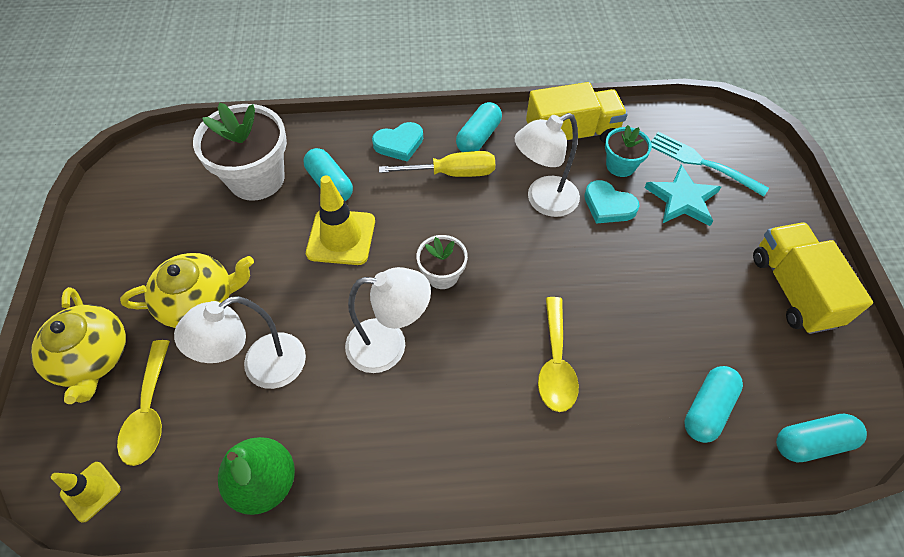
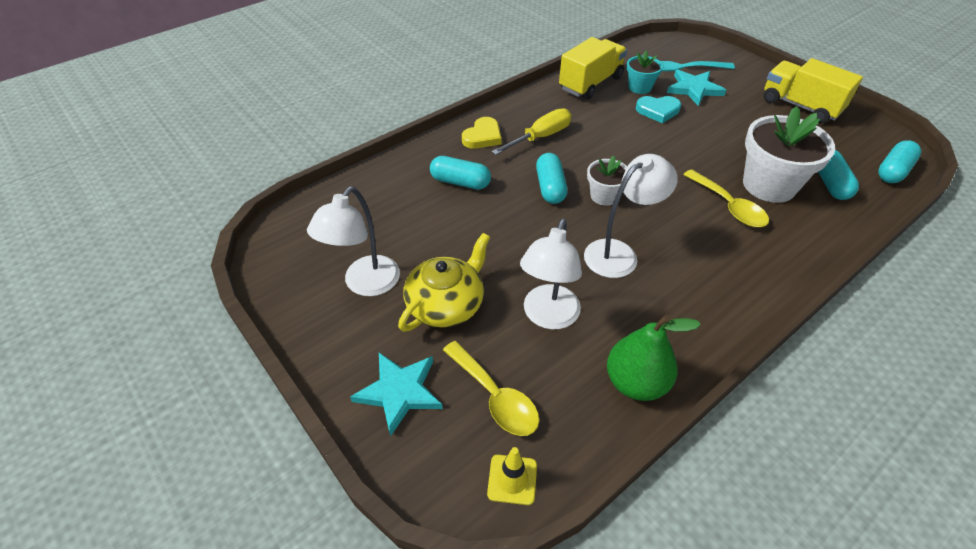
camera: 35 degrees left, 10 degrees down
(92, 357) = (399, 392): yellow teapot -> turquoise star
(257, 178) = (397, 205): white flower pot -> white flower pot (769, 185)
(341, 237) = (508, 209): yellow traffic cone -> none
(399, 144) = (482, 136): turquoise heart -> yellow heart
(478, 137) = (533, 110): turquoise capsule -> turquoise capsule (550, 187)
(543, 201) = (617, 126): white lamp -> white lamp (365, 284)

